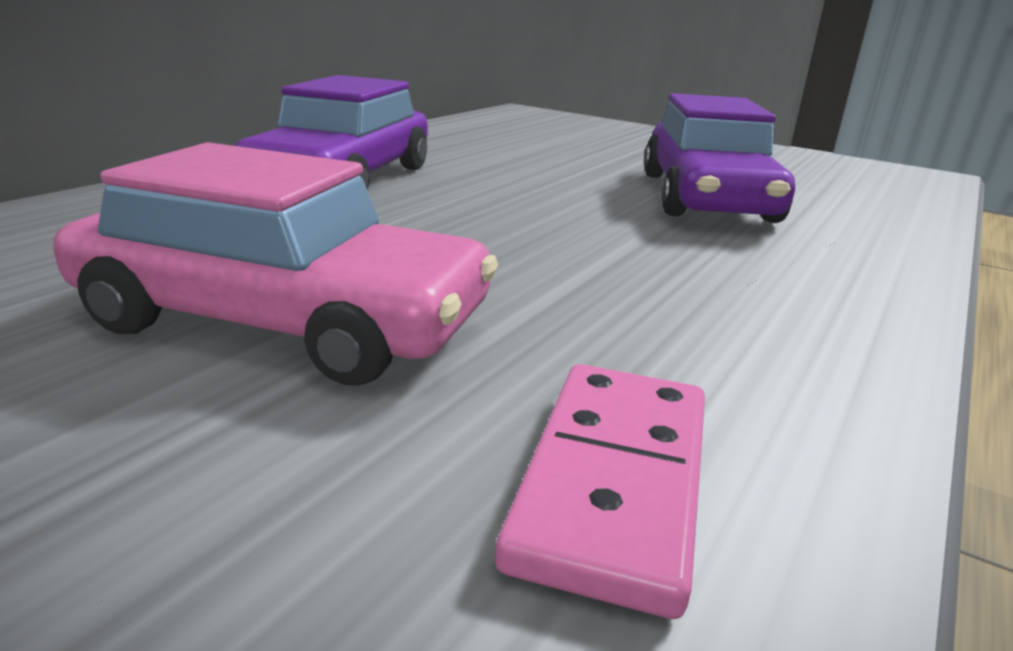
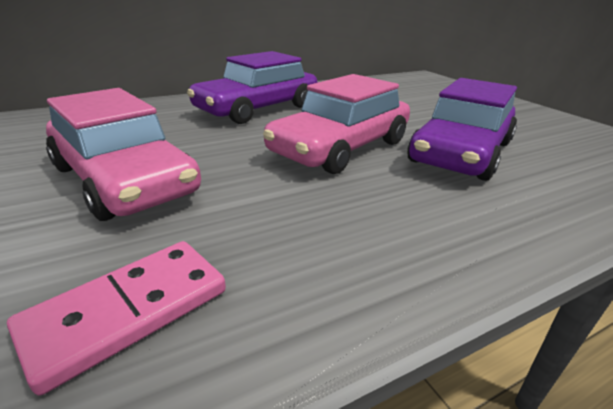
camera: 30 degrees right, 5 degrees up
(557, 214) = (340, 147): none -> pink car

